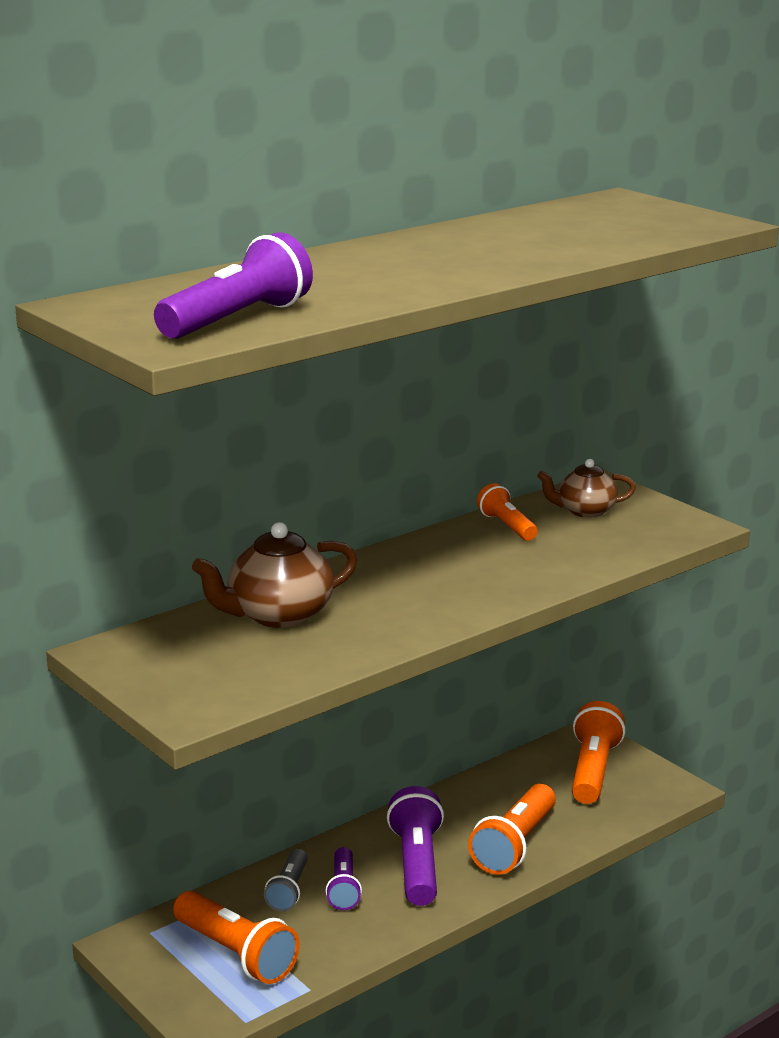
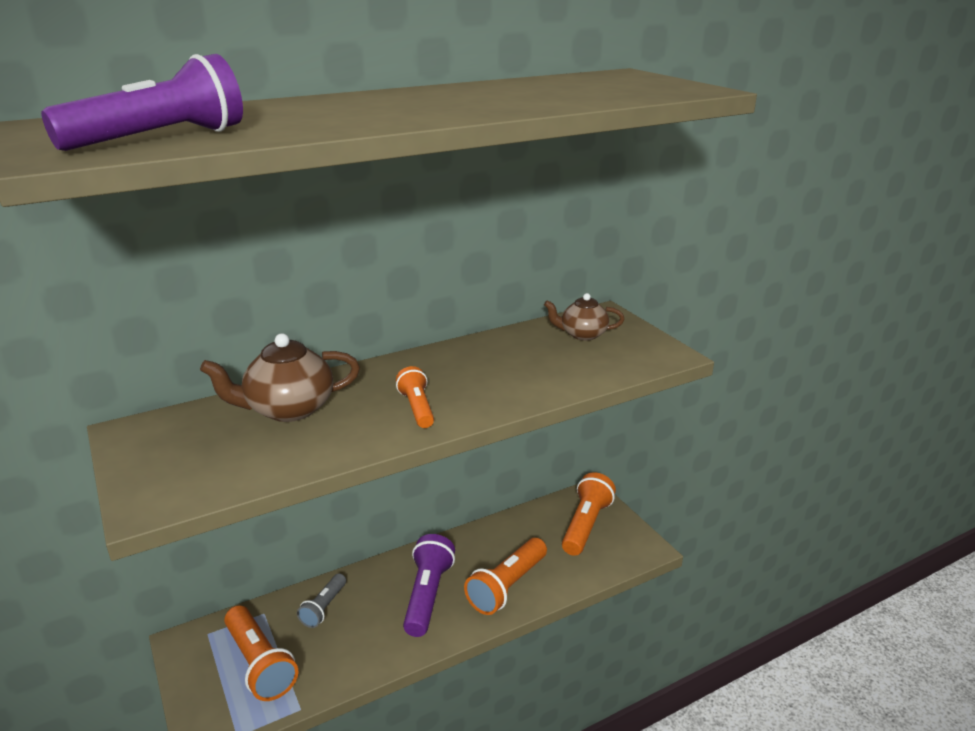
camera: 10 degrees right, 5 degrees up
(343, 889) = (364, 612): purple flashlight -> none
(507, 526) = (514, 343): orange flashlight -> orange flashlight (417, 408)

